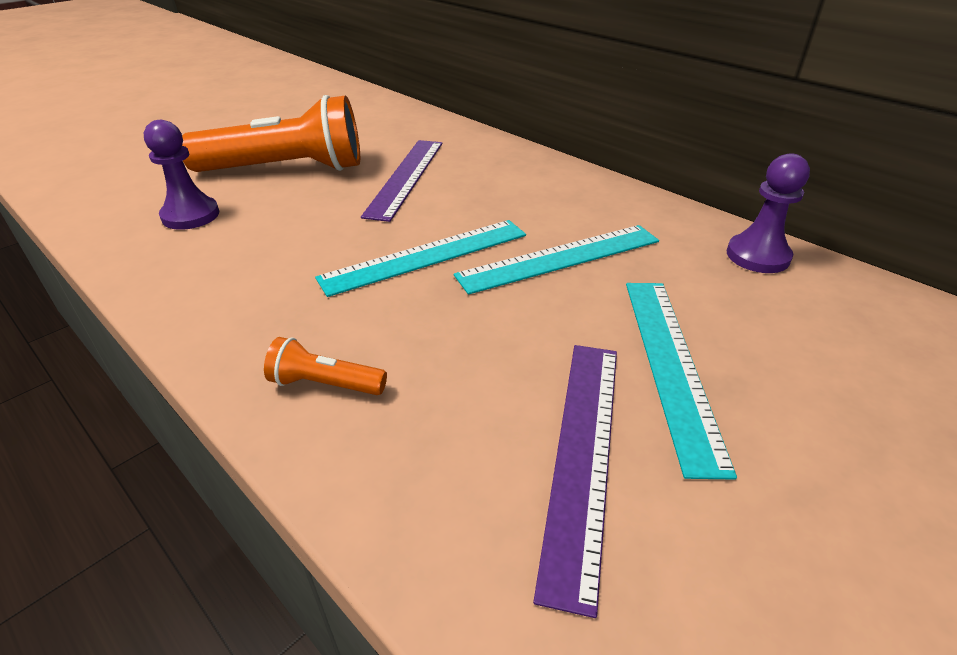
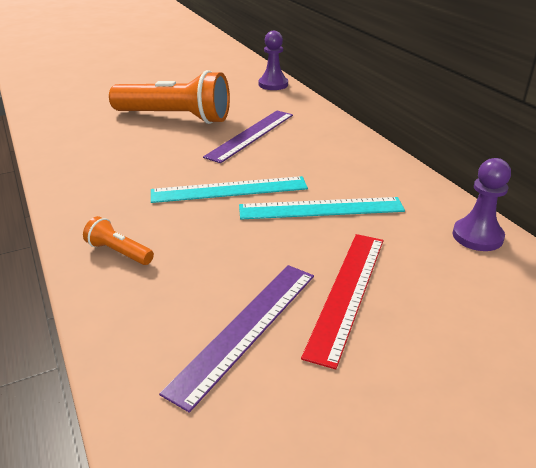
camera: 20 degrees right, 5 degrees down
(190, 215) = (100, 138): purple pawn -> purple pawn (273, 84)
(671, 365) = (347, 292): turquoise ruler -> red ruler

